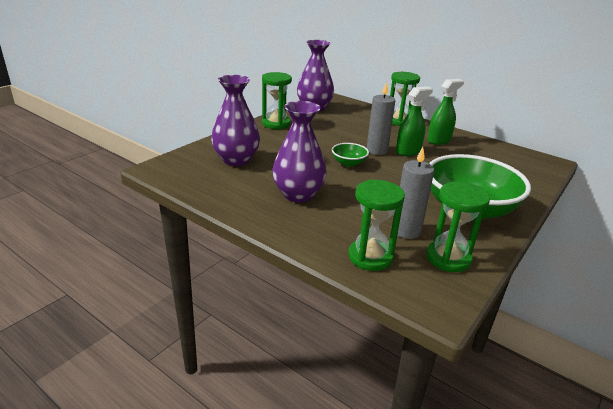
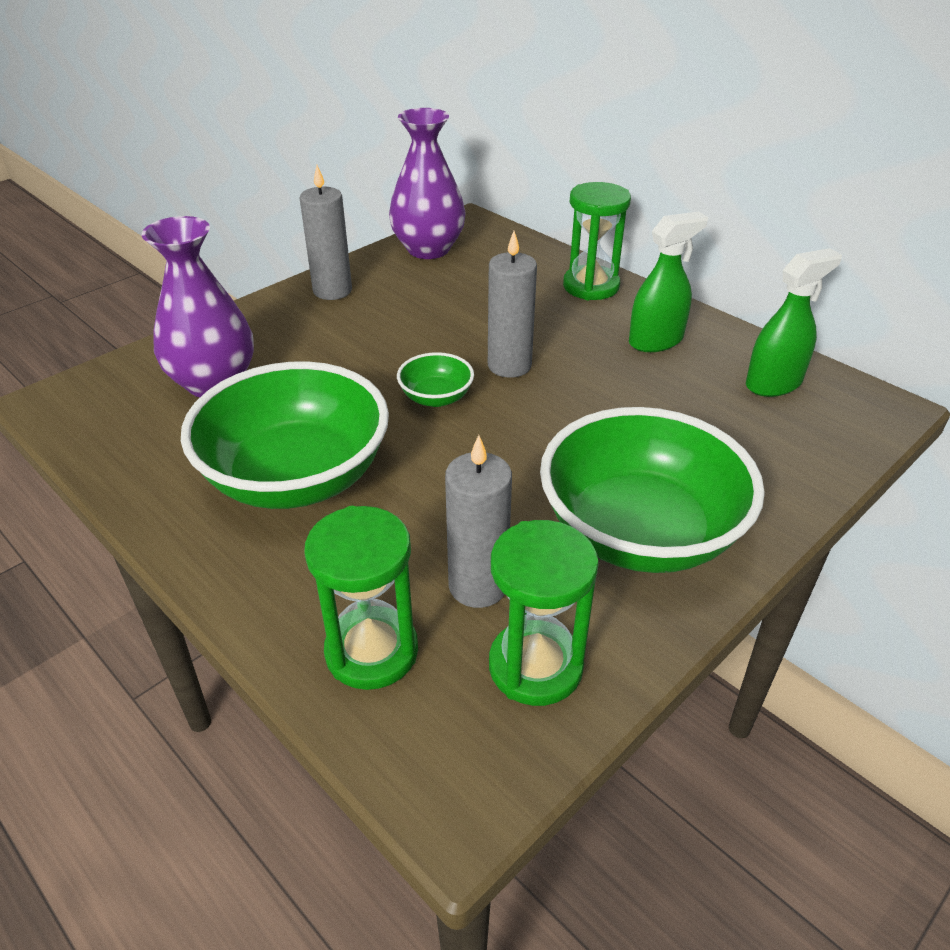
camera: 10 degrees right, 10 degrees up
(276, 124) = (332, 291): green hourglass -> grey candle
(298, 194) = (296, 477): purple vase -> green bowl
(408, 151) = (576, 369): green spray bottle -> green spray bottle (774, 383)

